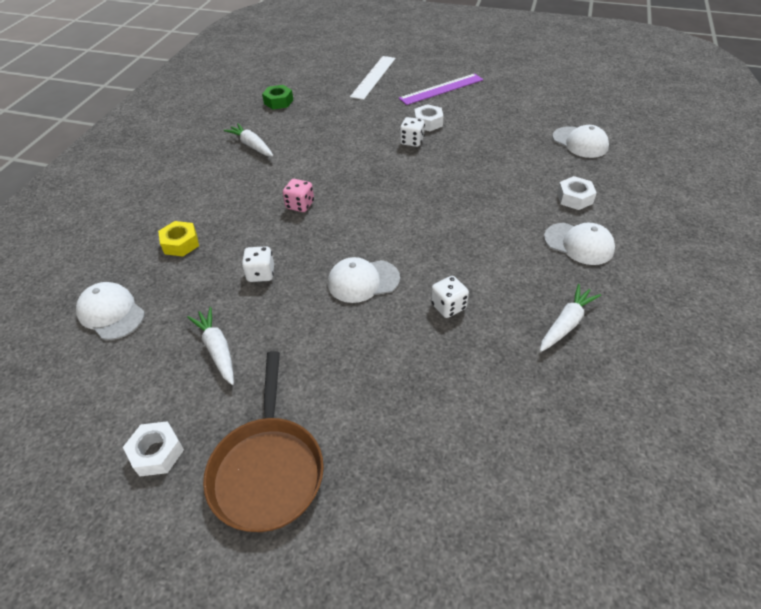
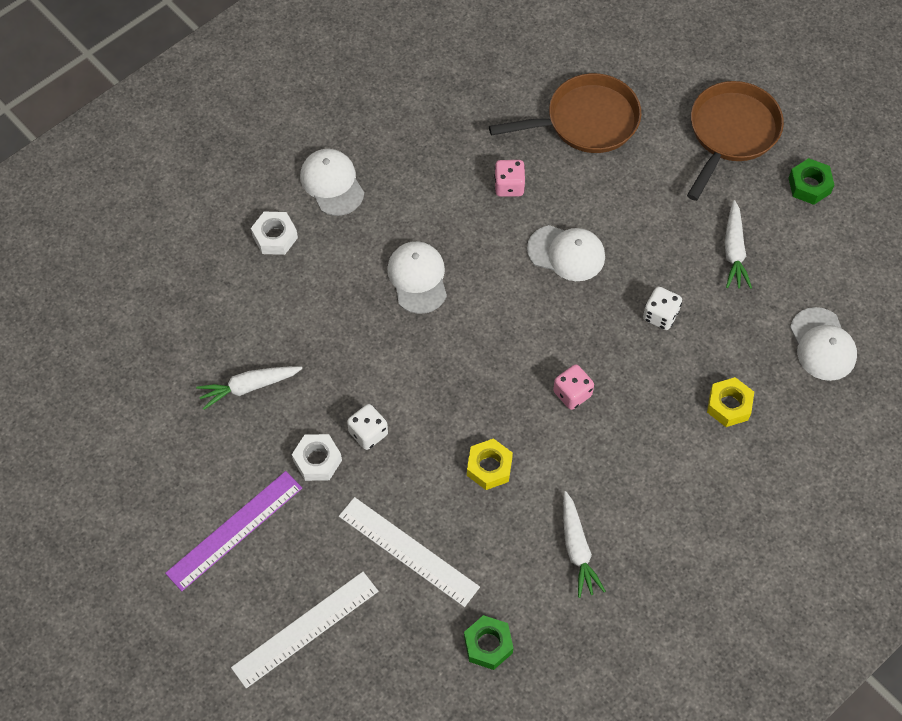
camera: 150 degrees left, 15 degrees up
(157, 452) = (809, 185): white nut -> green nut
(328, 155) = (489, 467): none -> yellow nut
(346, 113) = (408, 551): none -> white ruler
(427, 399) = (586, 121): none -> brown pan
(441, 89) = (235, 530): purple ruler -> purple ruler turned 45 degrees counterclockwise
(448, 306) = (509, 186): white dice -> pink dice
(566, 323) = (425, 120): white carrot -> white carrot (249, 387)
(580, 142) = (175, 312): white cap -> white cap (418, 278)

